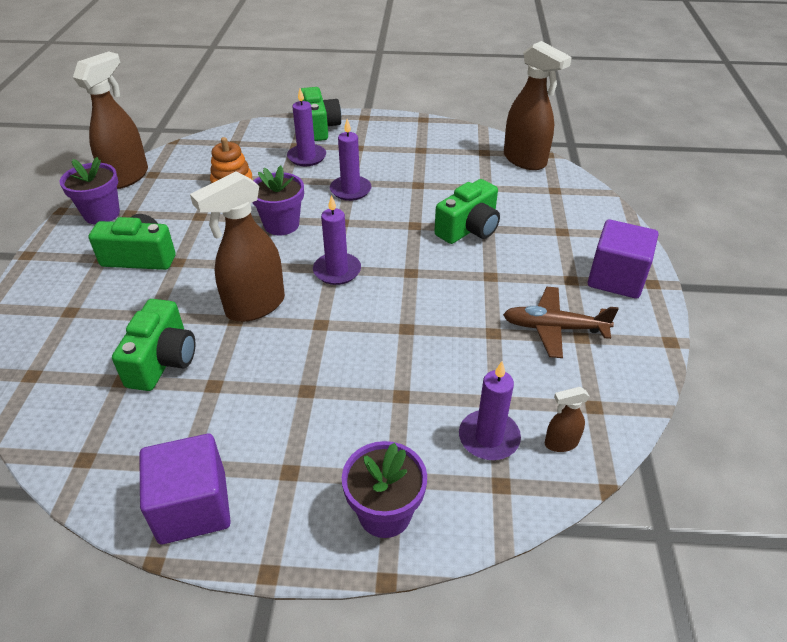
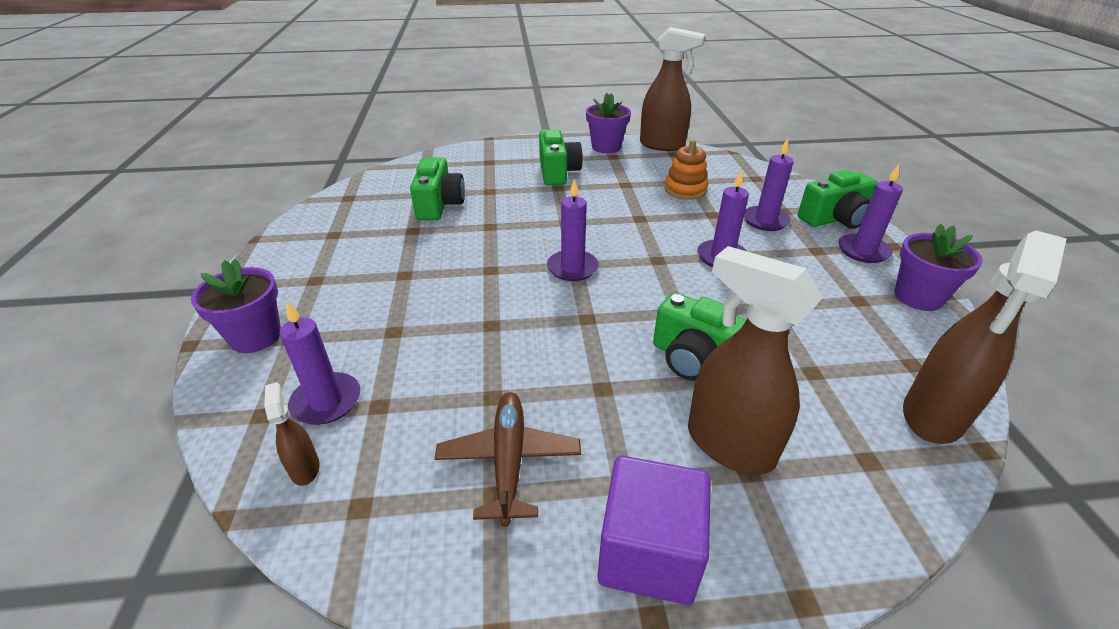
camera: 80 degrees right, 5 degrees down
(163, 360) = (439, 205): green camera -> green camera turned 90 degrees counterclockwise
(193, 507) = (294, 244): purple cube -> none
(255, 306) = (509, 232): brown spray bottle -> brown spray bottle (728, 444)
(281, 224) = (634, 225): purple flower pot -> purple flower pot (918, 297)
(366, 130) = (863, 251): none -> purple candle

